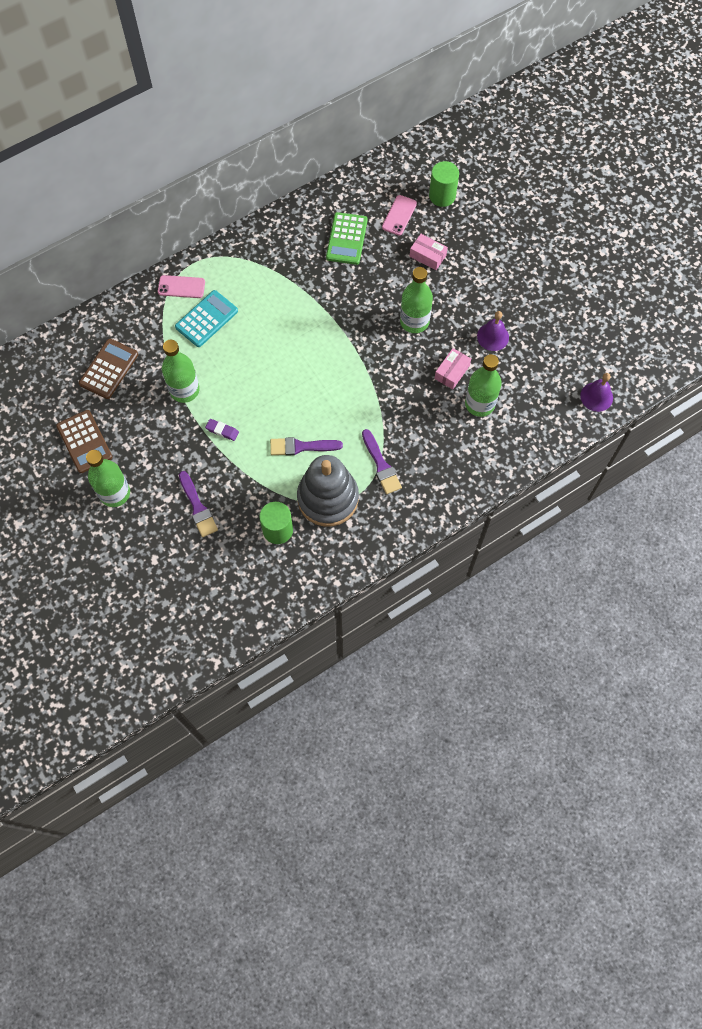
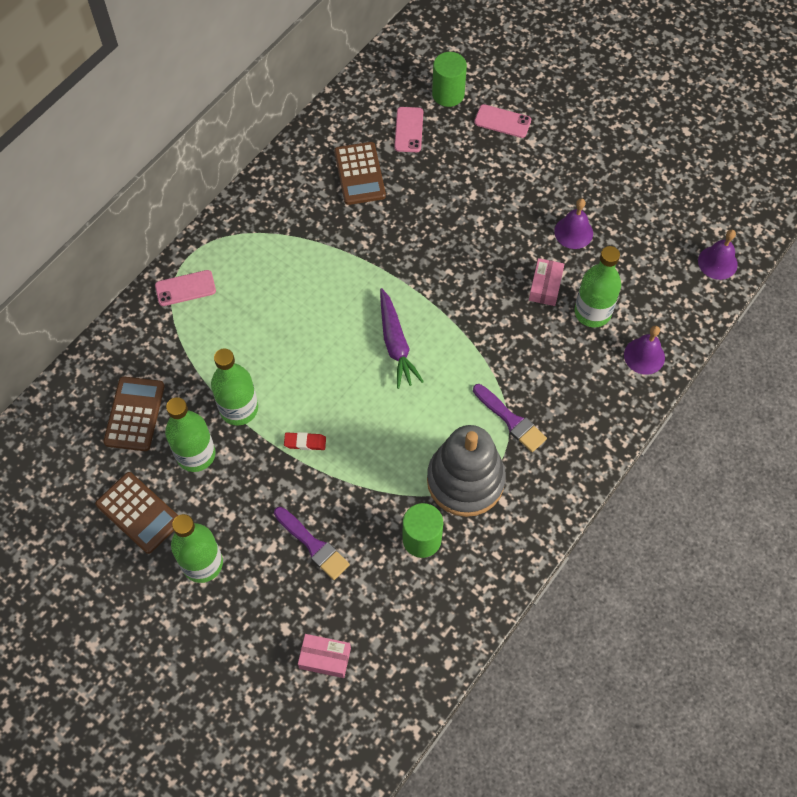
camera: 20 degrees left, 5 degrees down
(206, 319) = (231, 316): turquoise calculator -> none
(222, 431) = (305, 442): purple eraser -> red eraser
(301, 447) = (408, 430): purple brush -> none
(319, 379) = (395, 344): none -> purple carrot
(347, 239) = (360, 174): green calculator -> brown calculator
(414, 321) = (477, 243): green bottle -> green bottle (196, 454)
(428, 256) = (461, 165): pink box -> pink box (325, 658)
(475, 231) = (502, 121): none -> pink phone
(505, 450) = (644, 356): none -> purple bell

